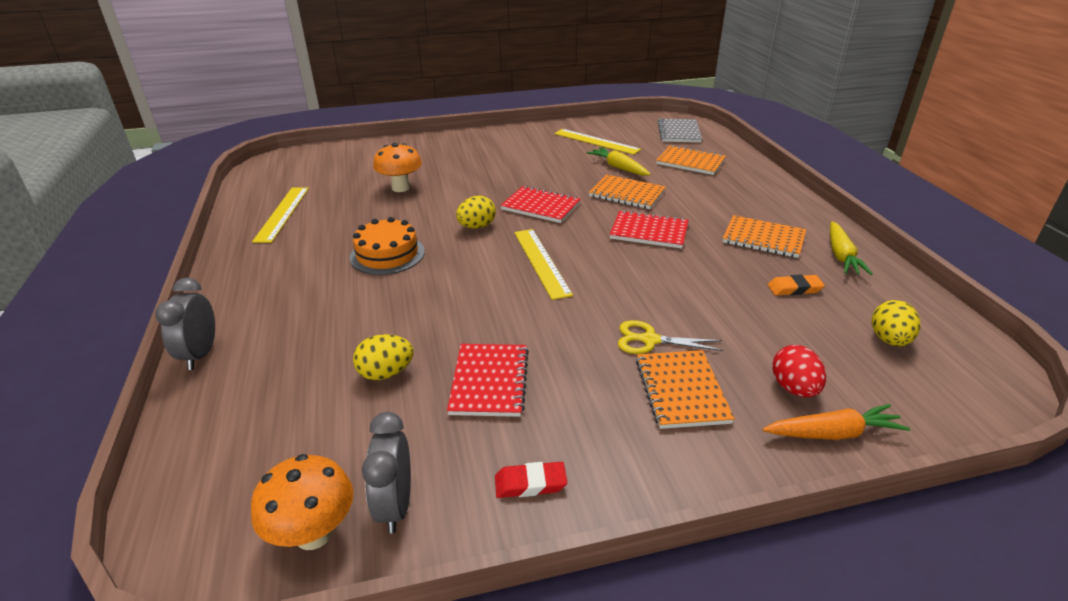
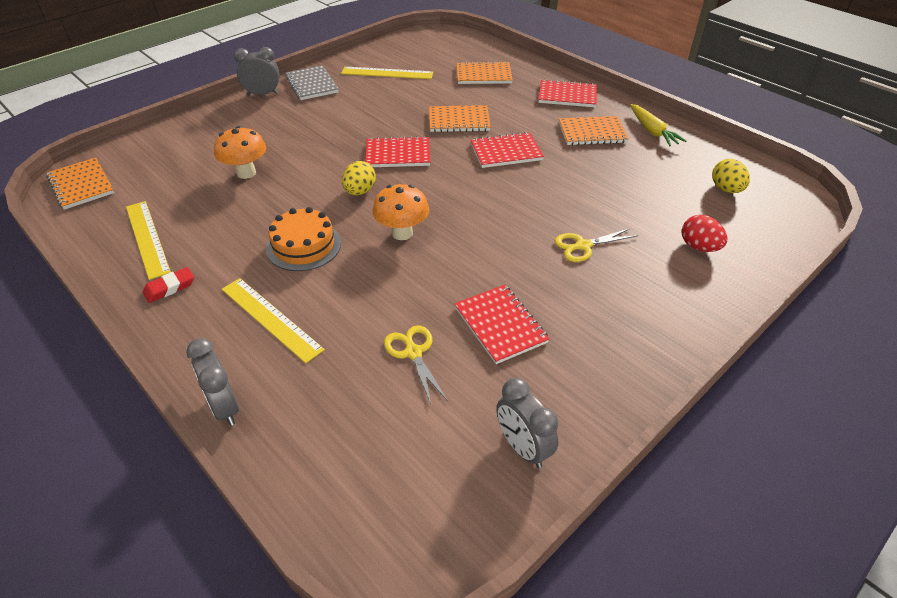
camera: 30 degrees left, 10 degrees up
(314, 534) = (485, 497): orange mushroom -> orange mushroom (402, 233)
(386, 373) = (413, 352): yellow egg -> yellow scissors
(473, 135) = (262, 94): none -> grey clock
(530, 483) = (597, 387): red eraser -> red eraser (170, 287)
(541, 262) = (446, 208): yellow ruler -> yellow ruler (270, 318)
(618, 168) = (430, 96): yellow carrot -> none
(679, 132) = (450, 46): grey notebook -> grey notebook (312, 84)
(681, 390) = (634, 277): orange notebook -> orange notebook (81, 185)
(766, 199) = (567, 95): none -> red notebook
(794, 288) = (643, 169): orange eraser -> none
(832, 433) = (742, 269): orange carrot -> none

